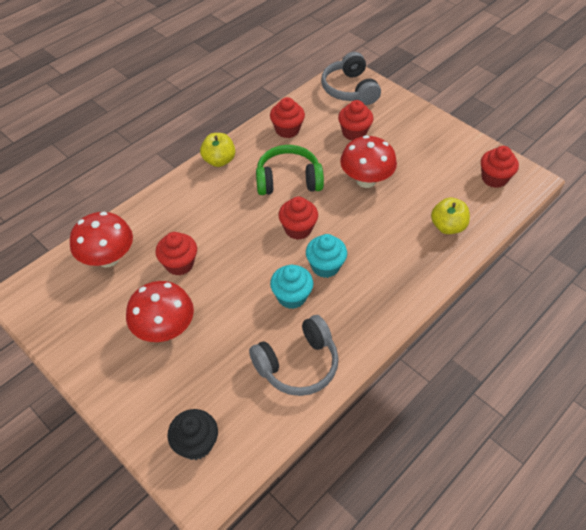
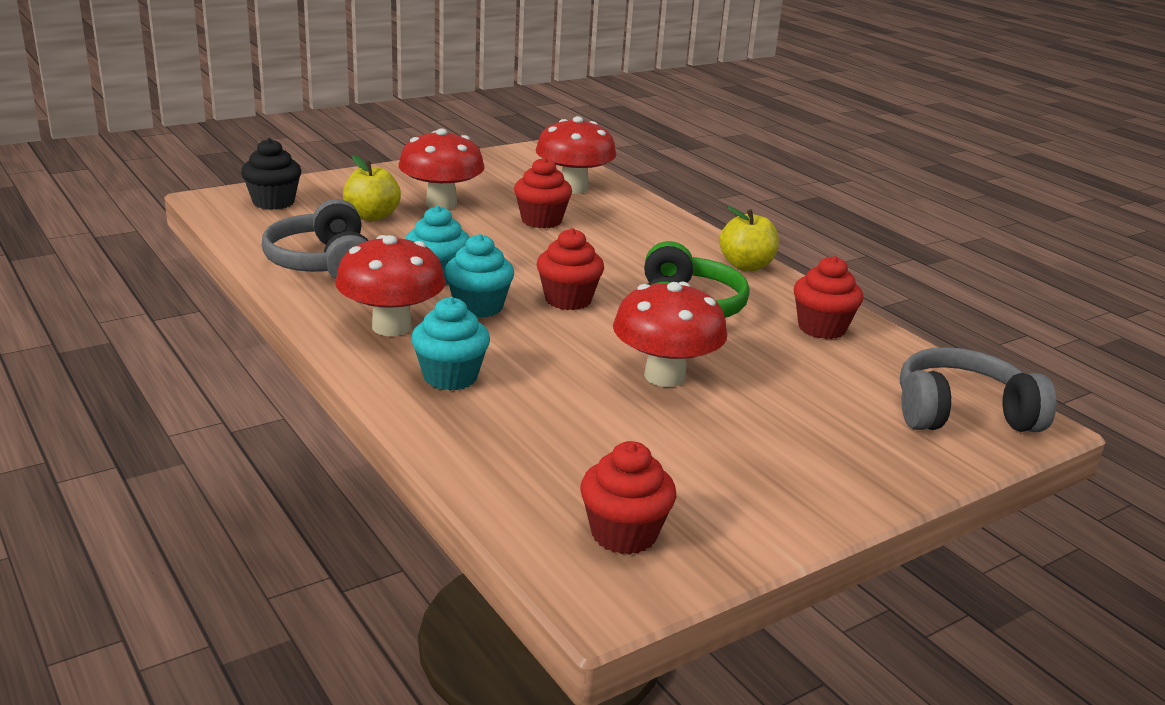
camera: 100 degrees right, 25 degrees down
(354, 133) = (809, 391): red cupcake -> none
(368, 299) = (391, 327): none -> red mushroom
(409, 259) = (450, 377): none -> turquoise cupcake
(447, 226) = (505, 434): yellow apple -> yellow apple (372, 216)

